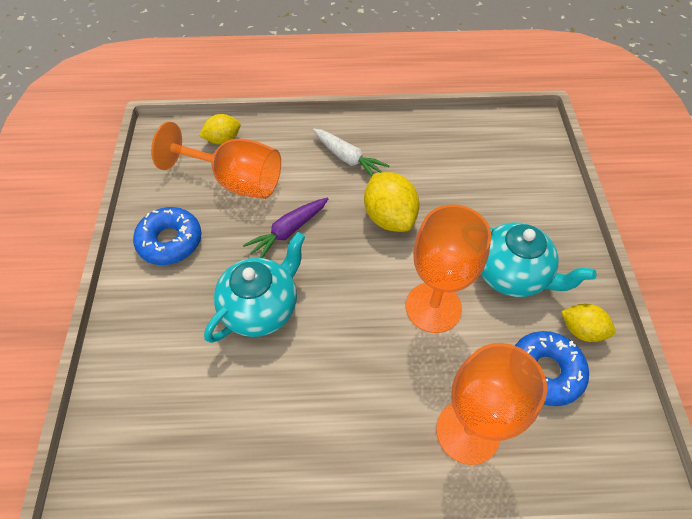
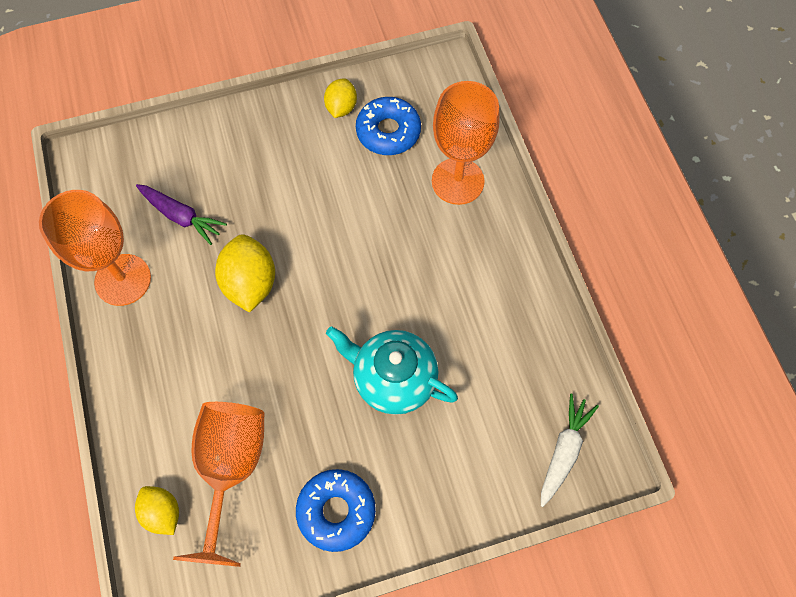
camera: 105 degrees left, 10 degrees up
(288, 231) = (292, 382): purple carrot -> purple carrot (181, 216)
(348, 158) = (170, 346): white carrot -> white carrot (563, 451)
(389, 217) = (250, 283): yellow lemon -> yellow lemon turned 60 degrees counterclockwise
(433, 307) = (350, 224): orange goblet -> orange goblet (123, 280)
(512, 275) = (296, 164): turquoise teapot -> none

